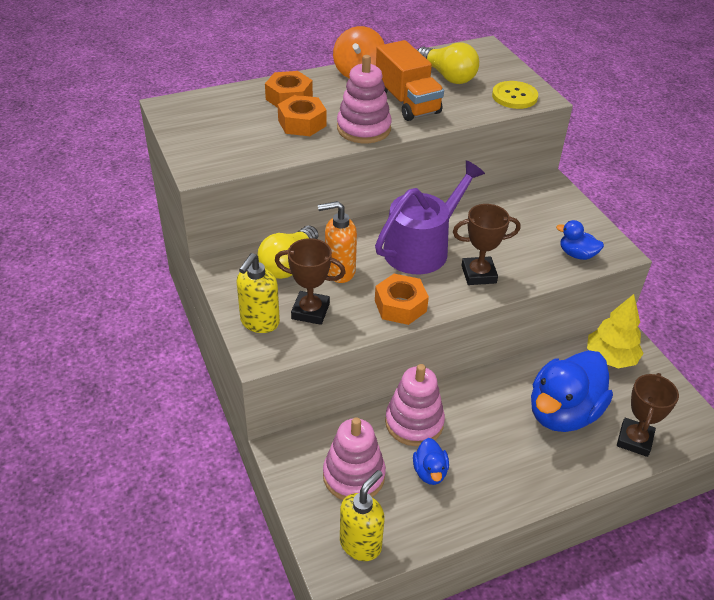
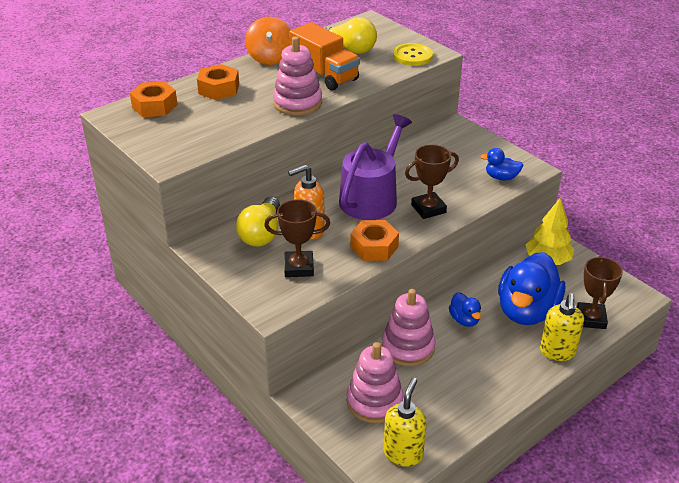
camera: 15 degrees left, 5 degrees down
(259, 322) = (258, 286): yellow soap dispenser -> yellow soap dispenser (557, 352)
(302, 123) = (241, 108): orange nut -> orange nut (154, 106)
(430, 472) = (437, 383): blue duck -> blue duck (464, 320)

